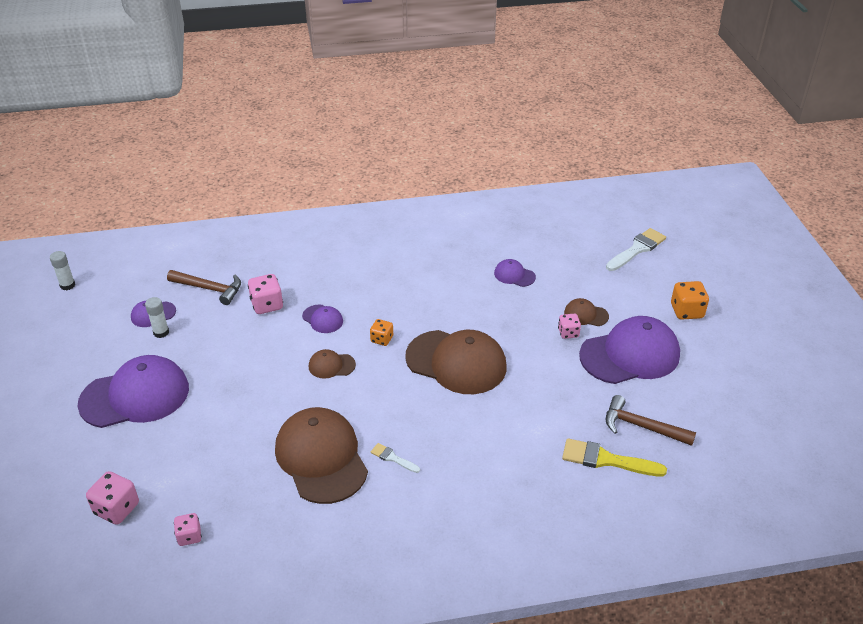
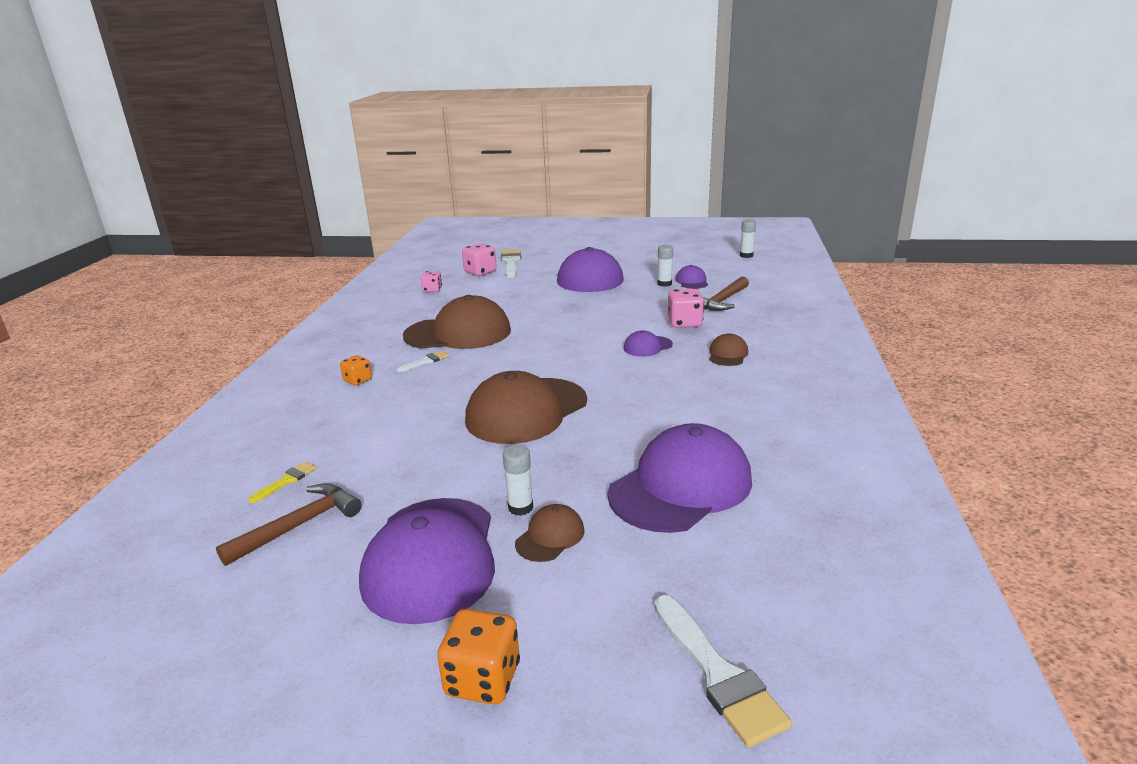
camera: 110 degrees right, 15 degrees down
(78, 487) = (511, 263): none -> white brush
(331, 365) = (571, 345): brown cap -> brown cap (728, 354)
(382, 339) = (595, 373): orange dice -> orange dice (358, 380)
(514, 275) = (681, 486): purple cap -> purple cap, size x2.21
(568, 333) = (520, 507): pink dice -> white glue stick
(606, 460) = (286, 481): yellow brush -> yellow brush, size x0.53

